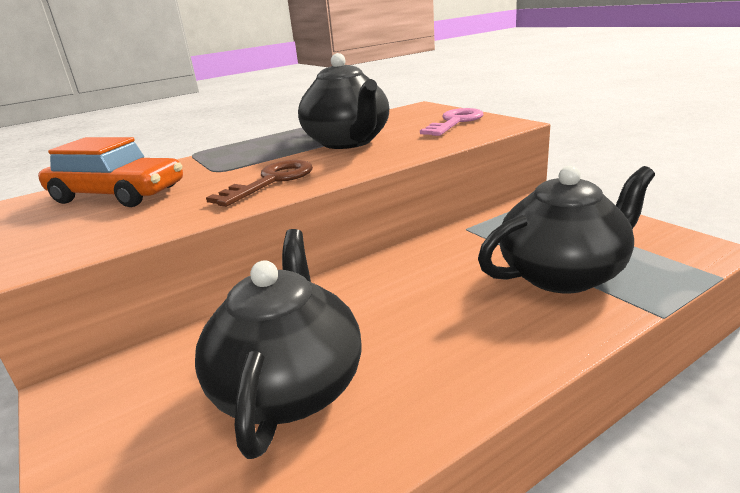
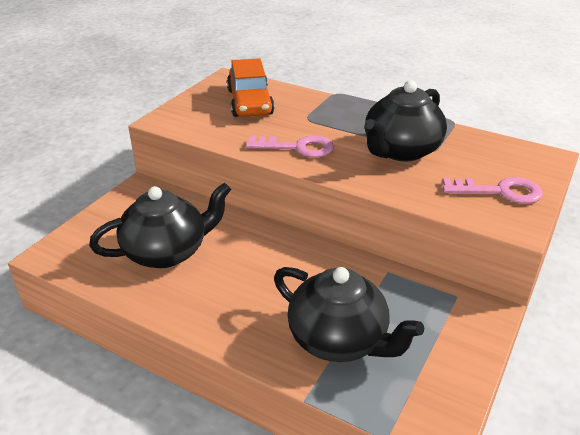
camera: 60 degrees right, 10 degrees up
(271, 181) = (297, 147): brown key -> pink key

